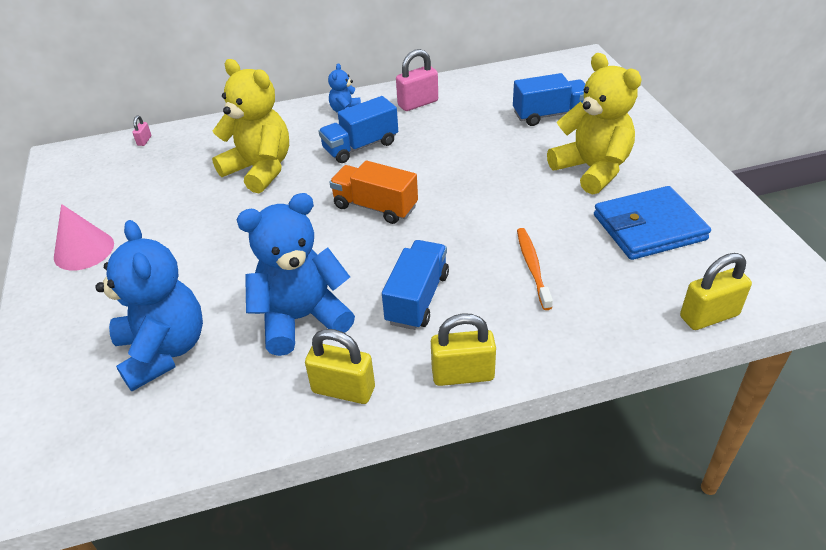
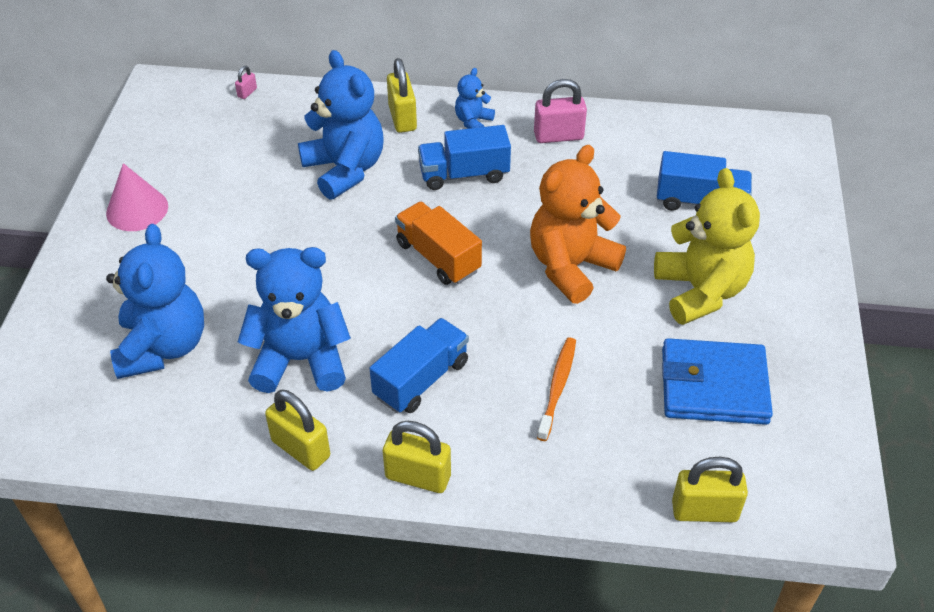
camera: 20 degrees right, 5 degrees up
(260, 170) = (345, 169): yellow teddy bear -> blue teddy bear
(287, 124) = (402, 118): none -> yellow padlock
(485, 182) = (571, 267): none -> orange teddy bear

